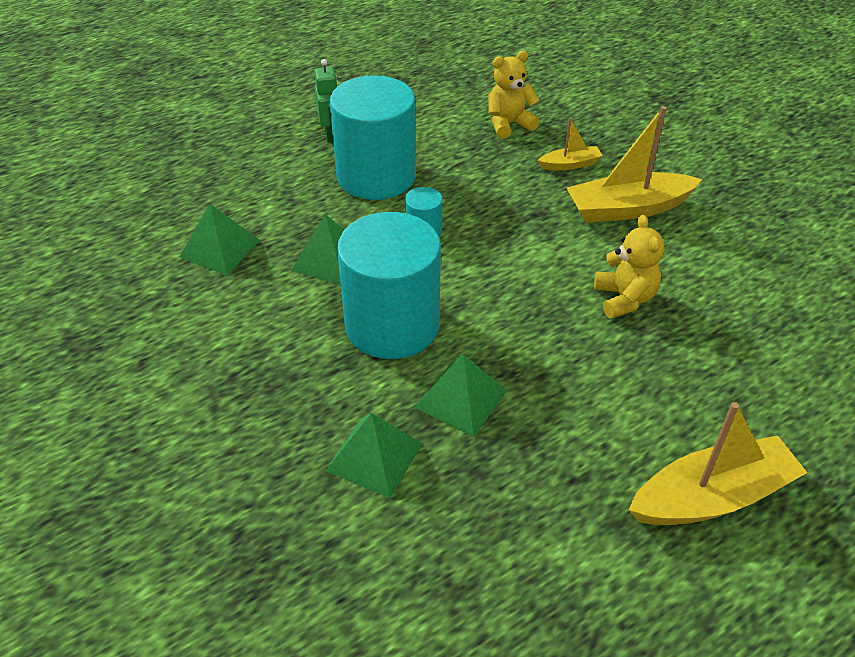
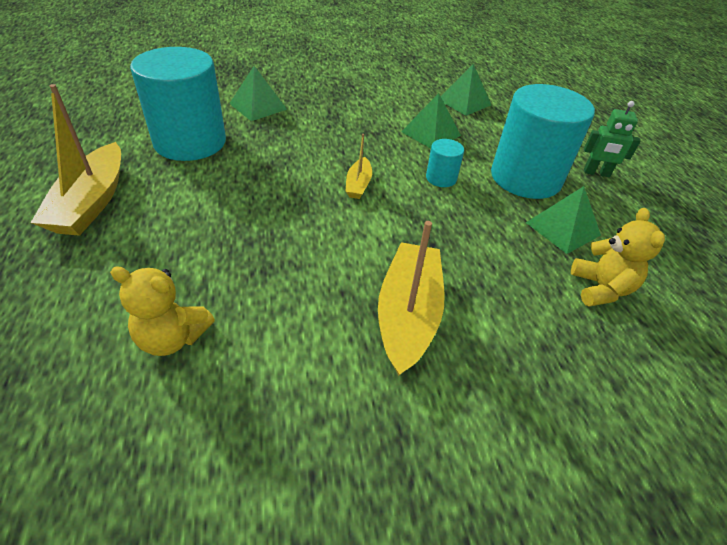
camera: 110 degrees right, 0 degrees up
(392, 325) = (350, 137): turquoise cylinder -> turquoise cylinder (190, 142)
(461, 399) = (268, 142): green pyramid -> green pyramid (563, 229)
(570, 164) = (506, 305): yellow boat -> yellow boat (358, 184)
(624, 299) = (289, 249): yellow teddy bear -> yellow teddy bear (172, 338)

